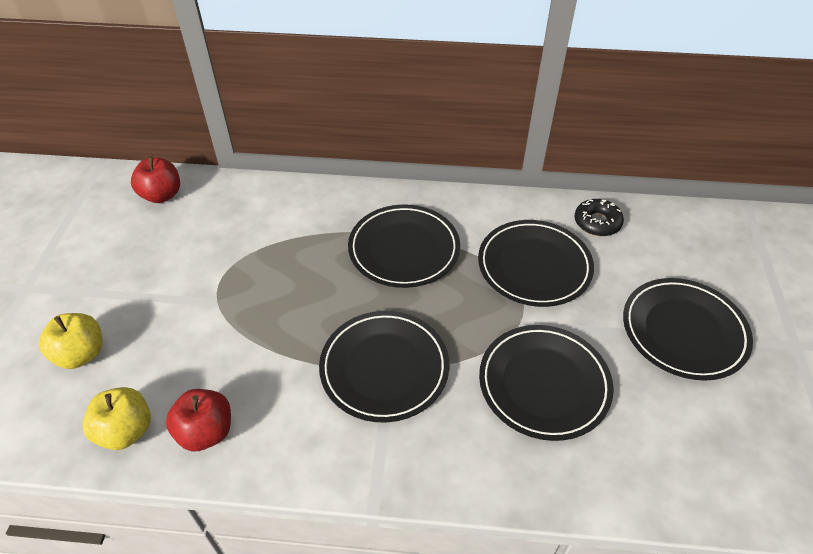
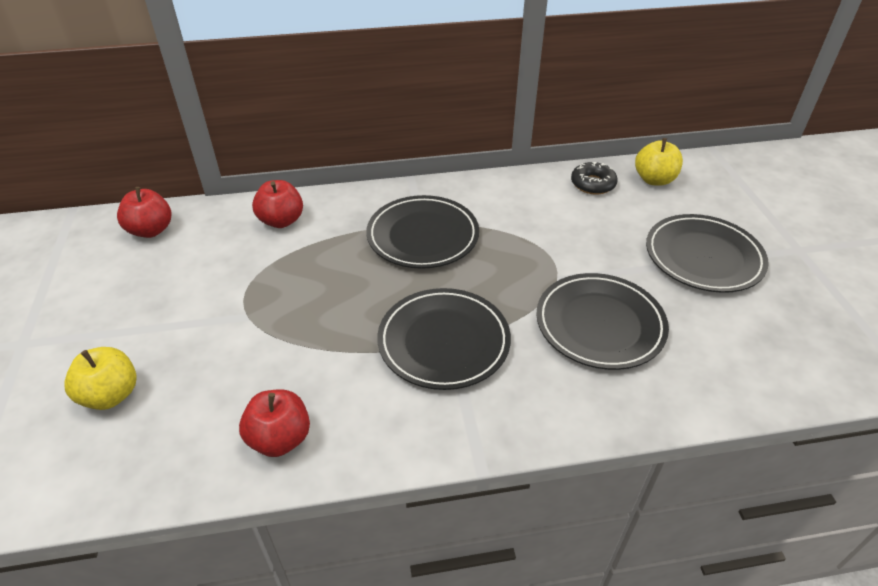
camera: 15 degrees left, 5 degrees down
(126, 431) = (189, 458): yellow apple -> yellow apple (654, 180)
(278, 207) = (281, 221): none -> red apple
(534, 266) = (551, 229): black plate -> none

